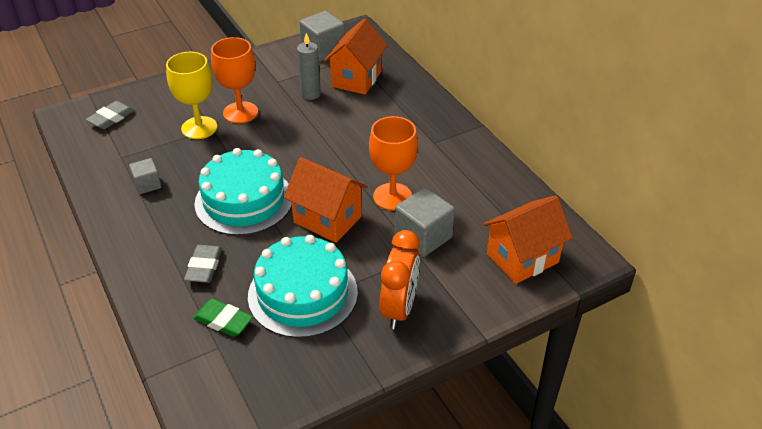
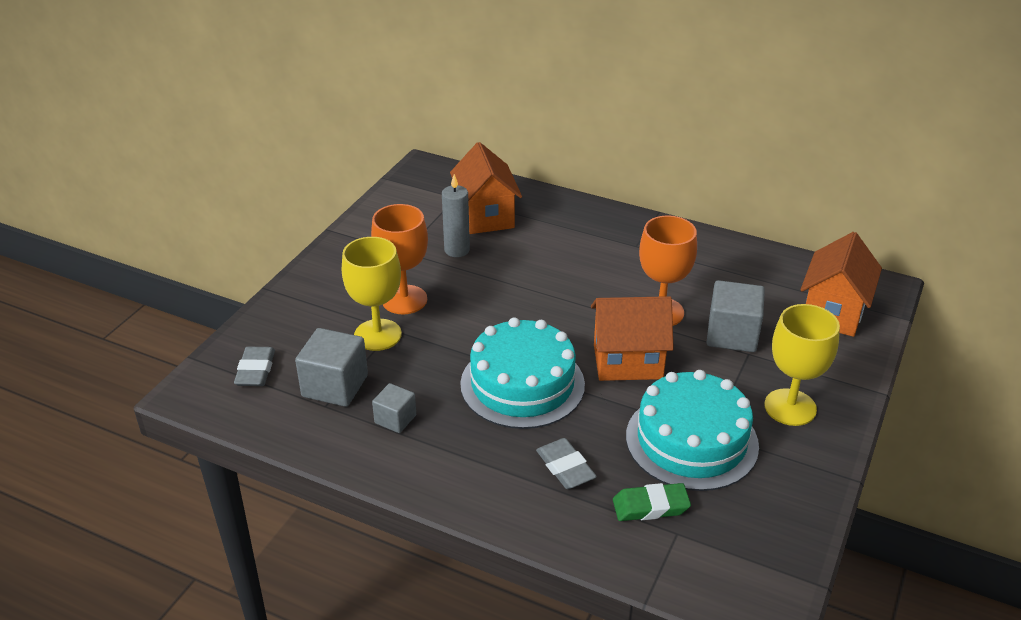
camera: 35 degrees left, 5 degrees down
(323, 50) = (413, 201): grey cube -> grey cube (335, 386)
(399, 308) = (790, 407): orange clock -> yellow goblet

